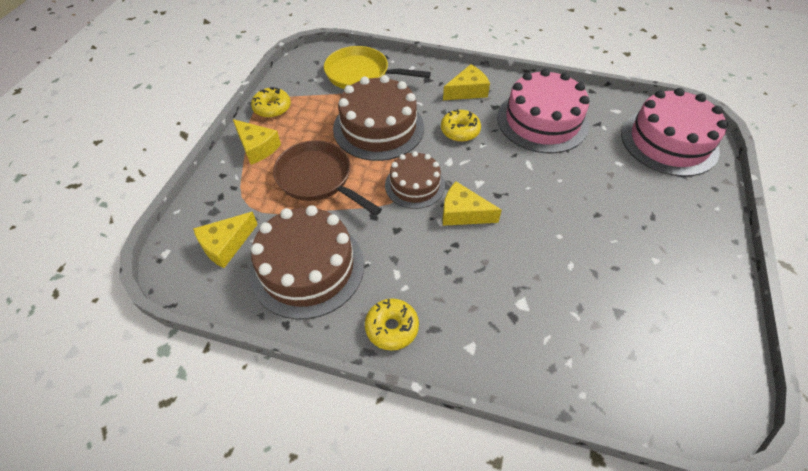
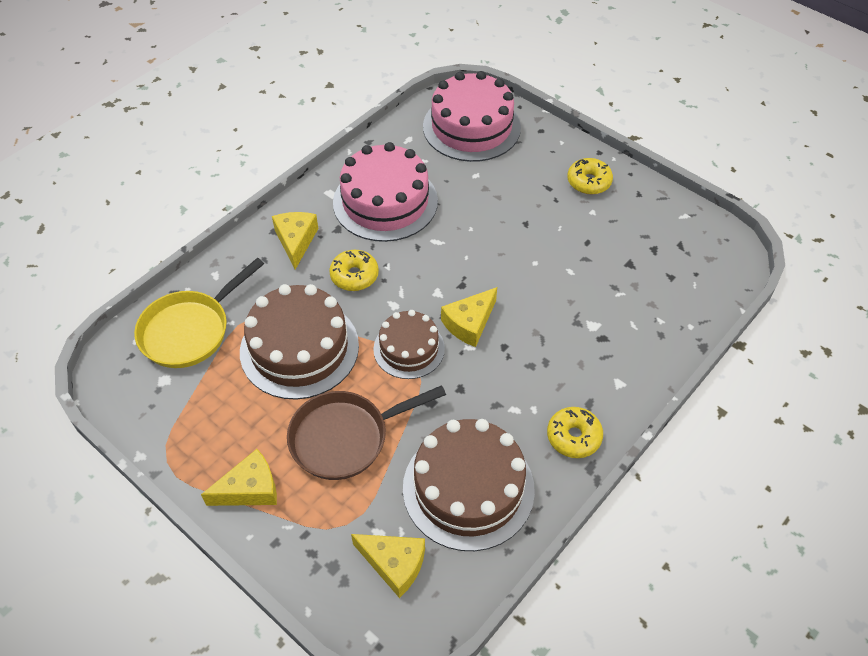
camera: 65 degrees left, 0 degrees up
(226, 245) = (394, 564): yellow cheese -> yellow cheese turned 45 degrees counterclockwise
(272, 108) = (184, 451): yellow donut -> yellow donut (589, 182)

